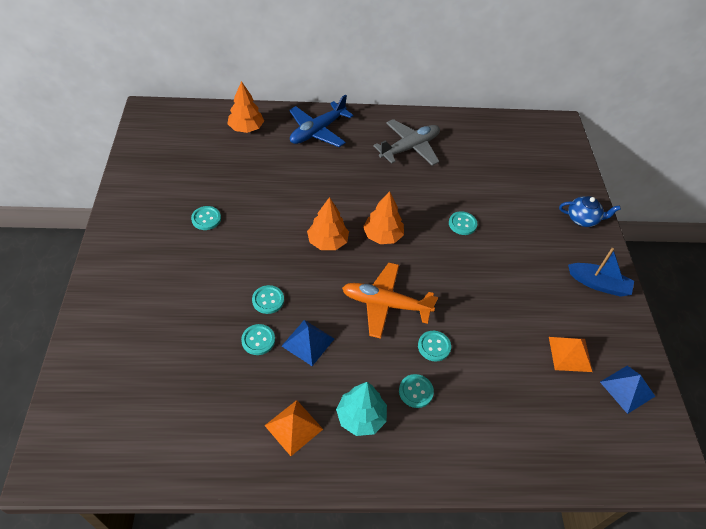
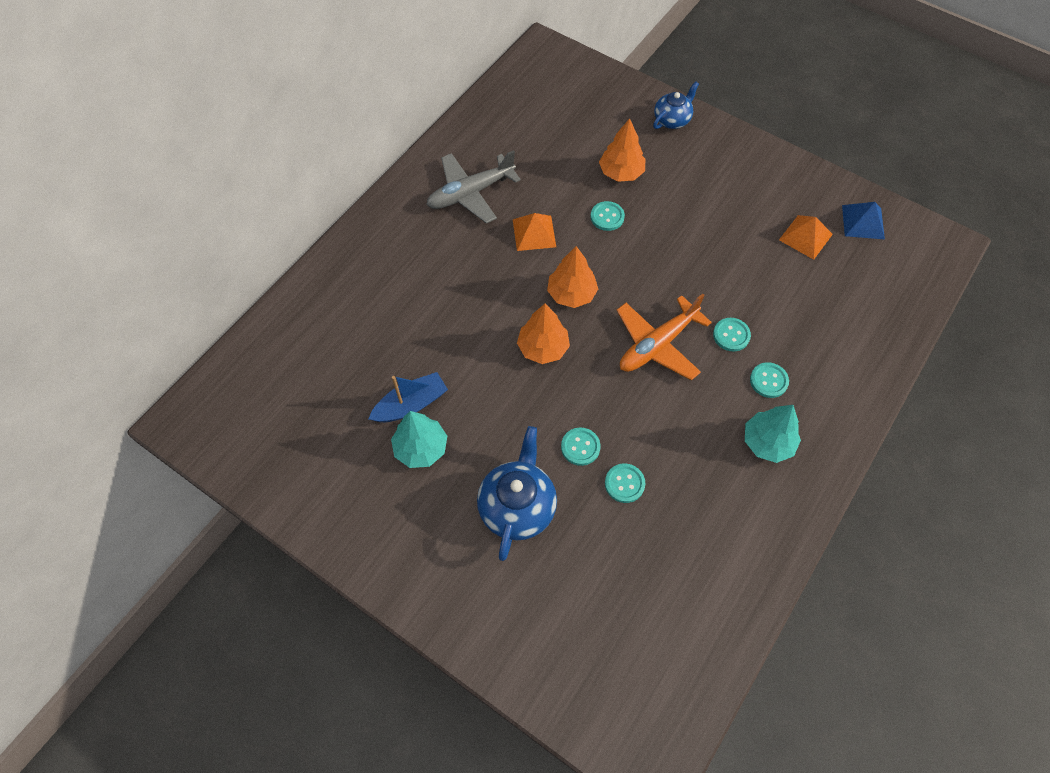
camera: 50 degrees left, 10 degrees up
(199, 288) = (517, 506): none -> blue teapot
(206, 219) = (421, 448): turquoise button -> turquoise tree
(246, 128) = (306, 330): orange tree -> orange tree (621, 172)
(293, 427) = (744, 506): orange pyramid -> orange pyramid (534, 233)
(308, 342) = (656, 439): blue pyramid -> none
(317, 131) = (373, 262): blue plane -> none
(410, 148) = (470, 193): grey plane -> grey plane turned 120 degrees counterclockwise
(598, 284) = (750, 163): blue boat -> blue boat (411, 405)

